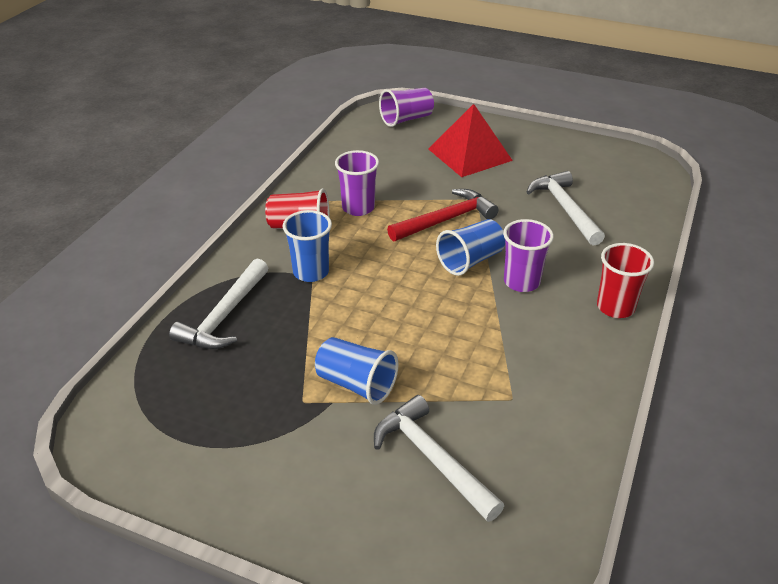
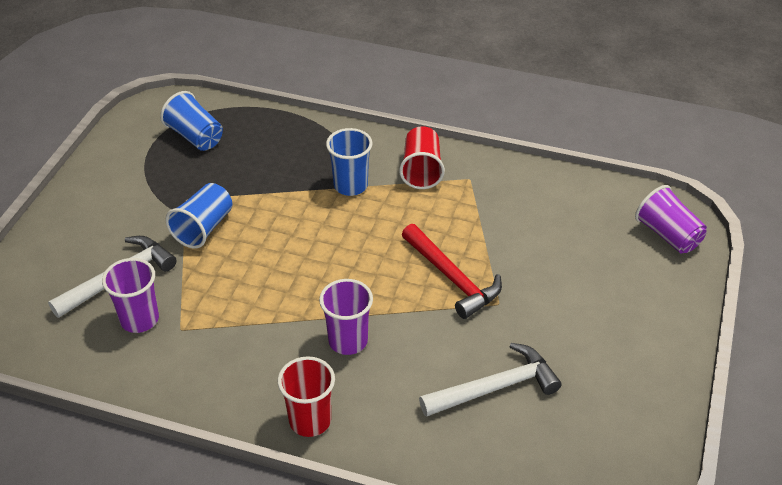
camera: 85 degrees right, 5 degrees up
(224, 316) = (287, 142): white hammer -> none
(358, 208) = (462, 208): purple cup -> purple cup (139, 319)
(469, 154) = (599, 297): red pyramid -> none
(470, 261) = (380, 299): blue cup -> blue cup (195, 137)

